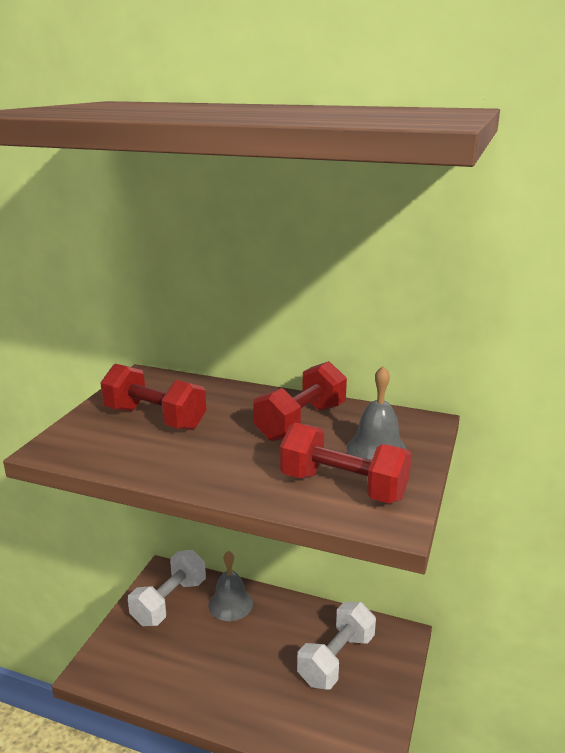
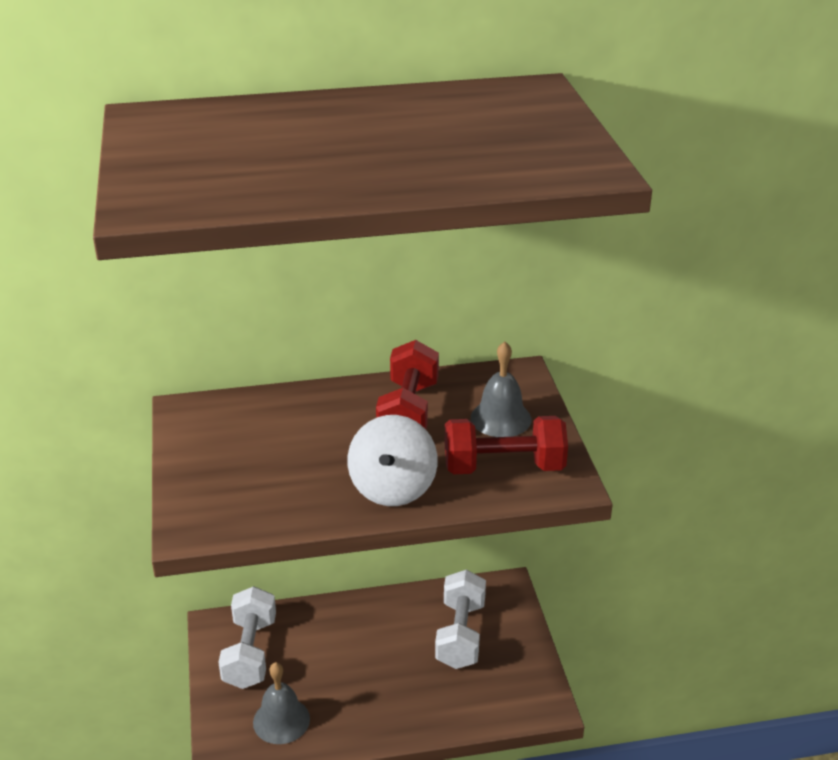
camera: 30 degrees left, 10 degrees up
(155, 418) = (259, 458): red dumbbell -> none
(230, 471) = (392, 488): none -> white spinning top
(230, 604) = (318, 627): grey bell -> grey bell (281, 720)

